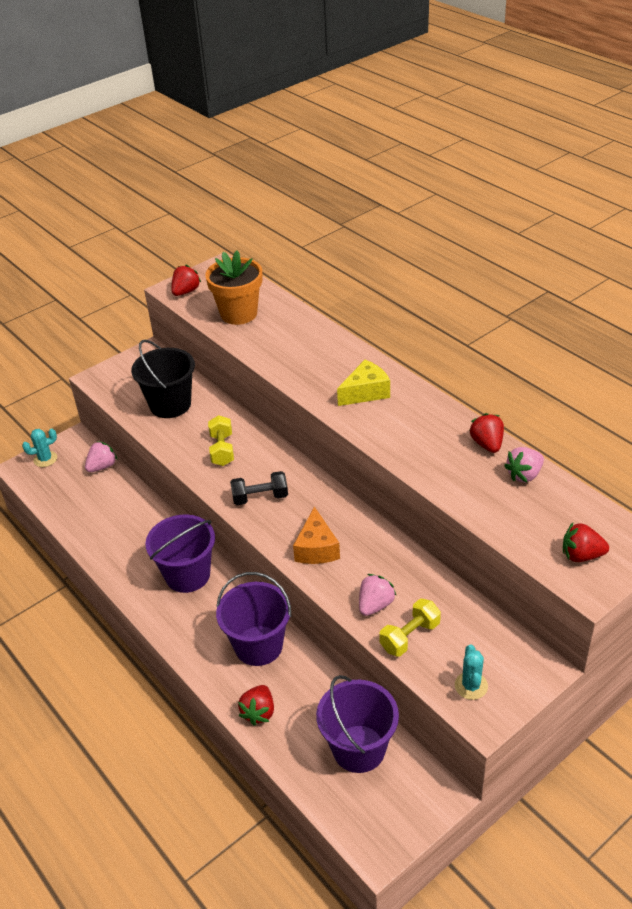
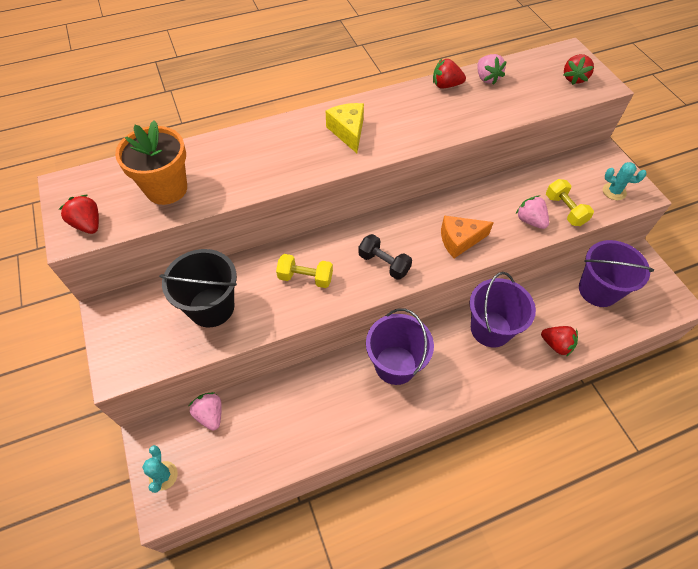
camera: 75 degrees left, 15 degrees up
(260, 497) = (384, 264): black dumbbell -> black dumbbell turned 60 degrees counterclockwise
(316, 548) = (459, 240): orange cheese -> orange cheese turned 150 degrees clockwise

